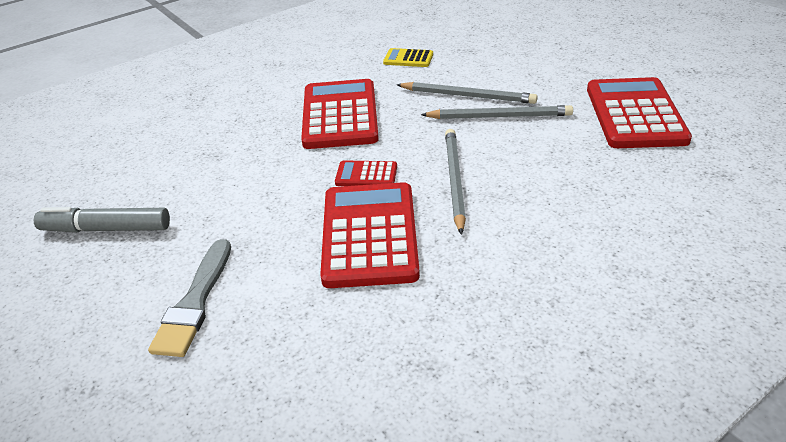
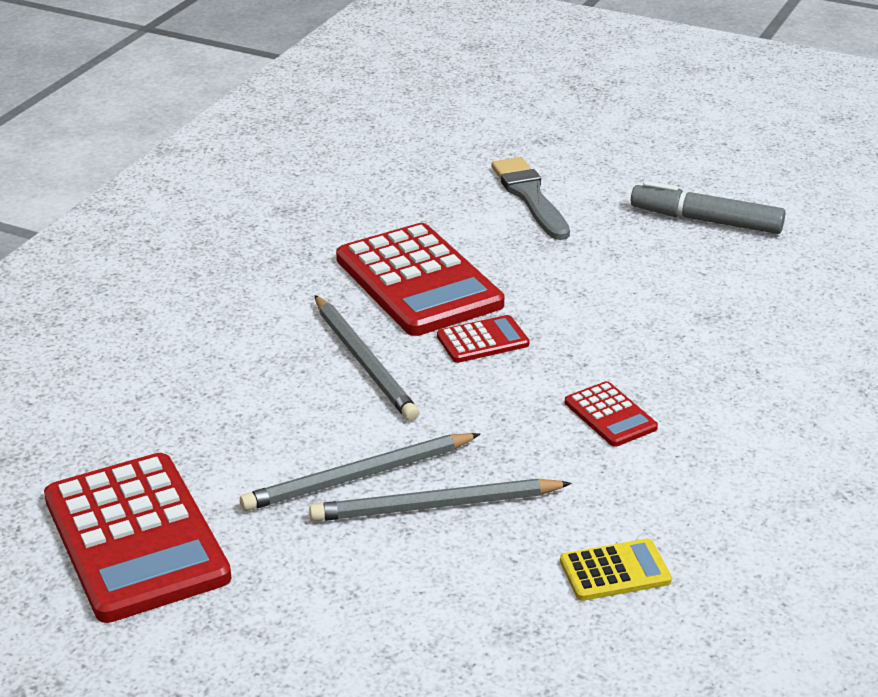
camera: 150 degrees right, 5 degrees down
(106, 229) = (706, 220): grey marker -> grey marker turned 135 degrees counterclockwise
(340, 115) = (610, 415): red calculator -> red calculator, size x0.46

